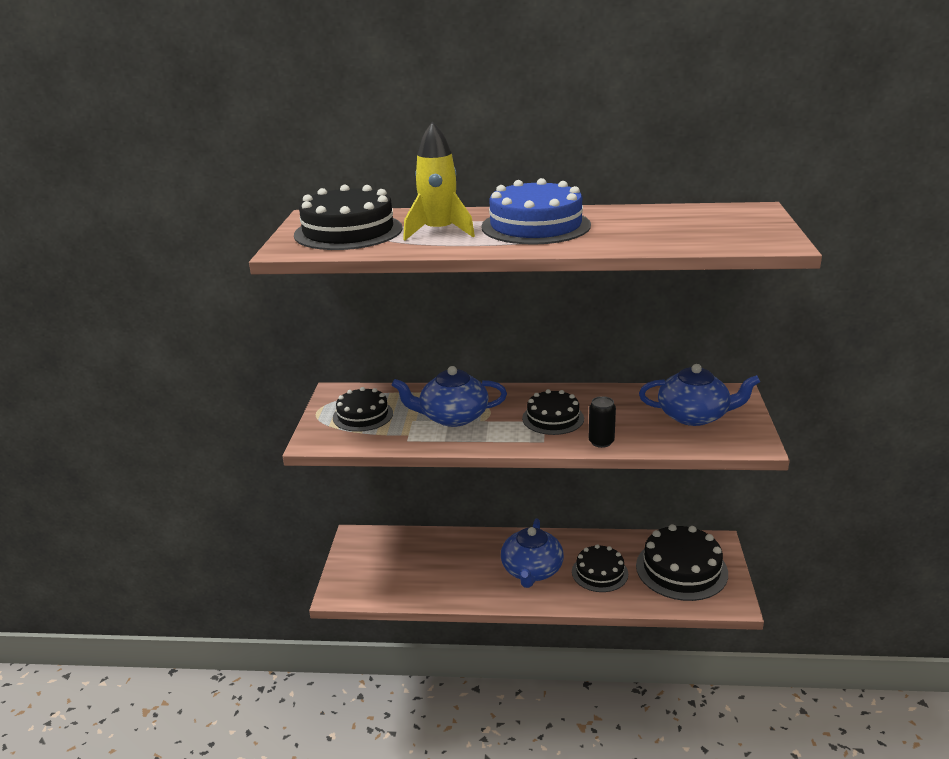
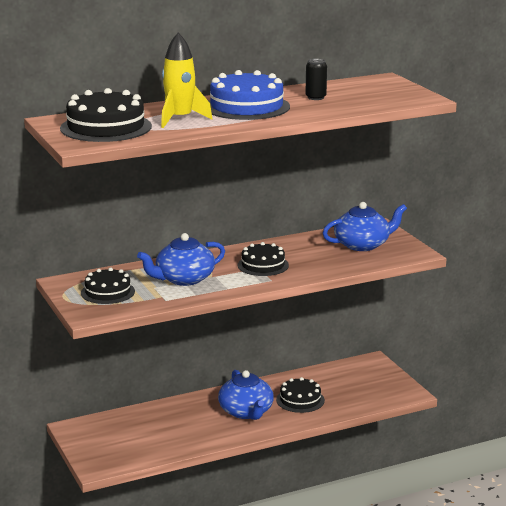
camera: 30 degrees left, 5 degrees down
(601, 442) = (313, 272): black can -> black can (315, 97)
(681, 569) = (359, 383): black cake -> none

